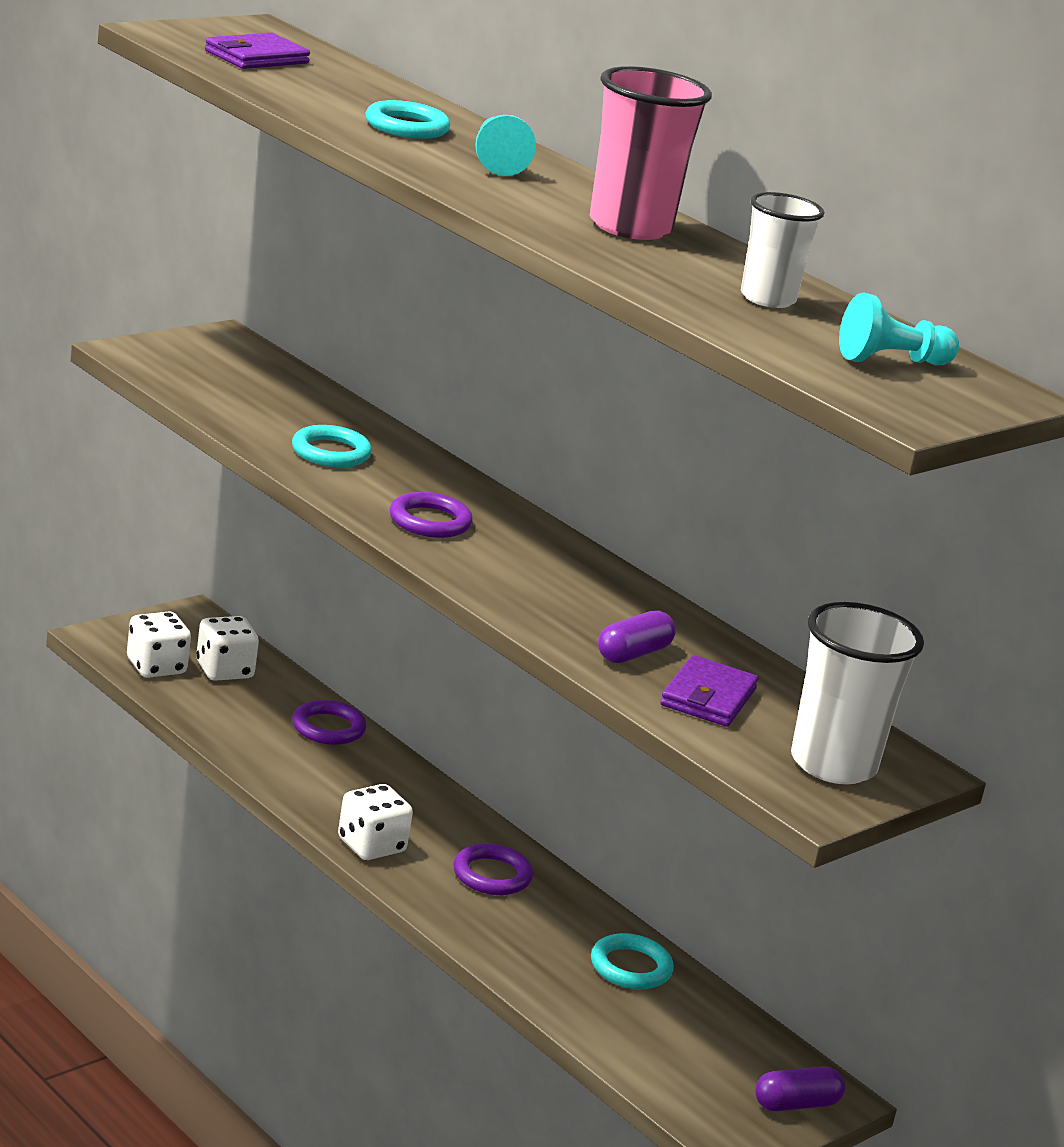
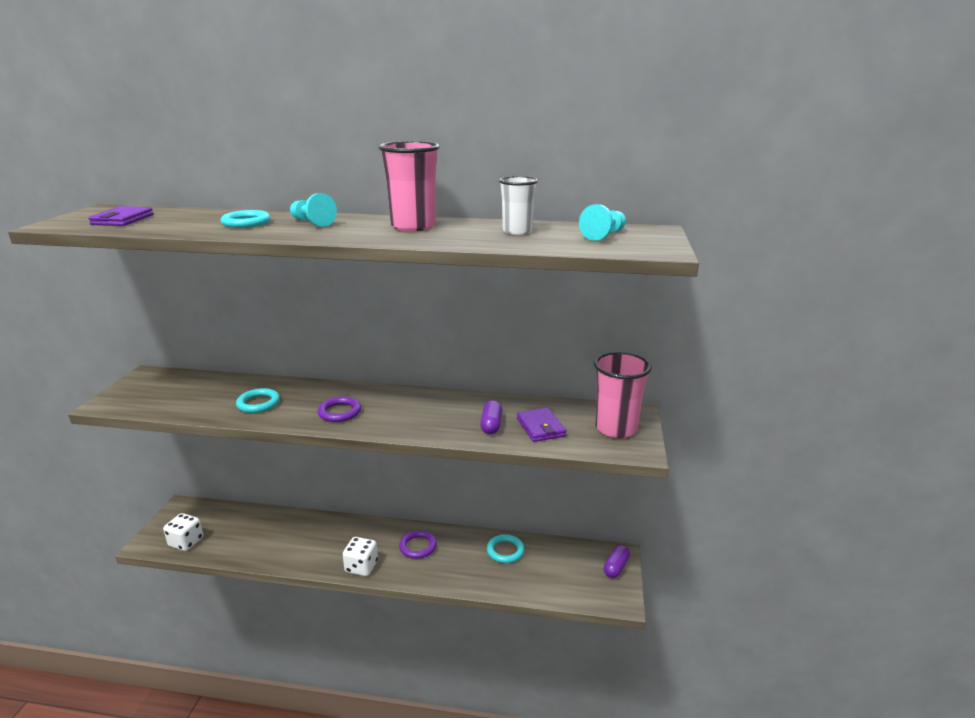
camera: 35 degrees left, 0 degrees up
(224, 670) = (219, 524): white dice -> none
(328, 728) = (288, 523): purple ring -> none
(833, 764) = (615, 428): white cup -> pink cup

